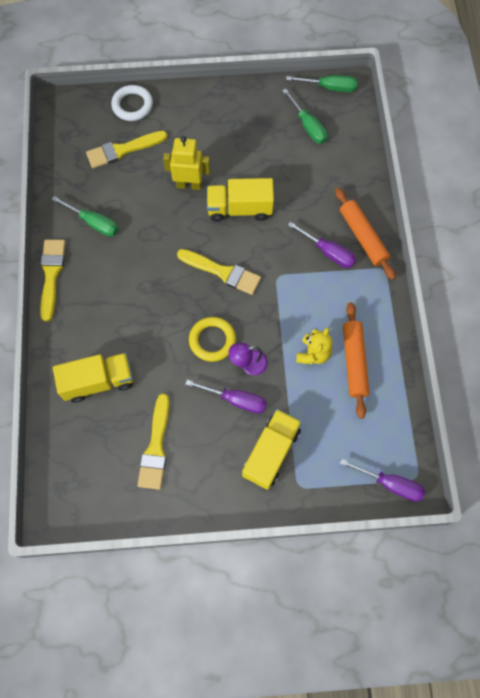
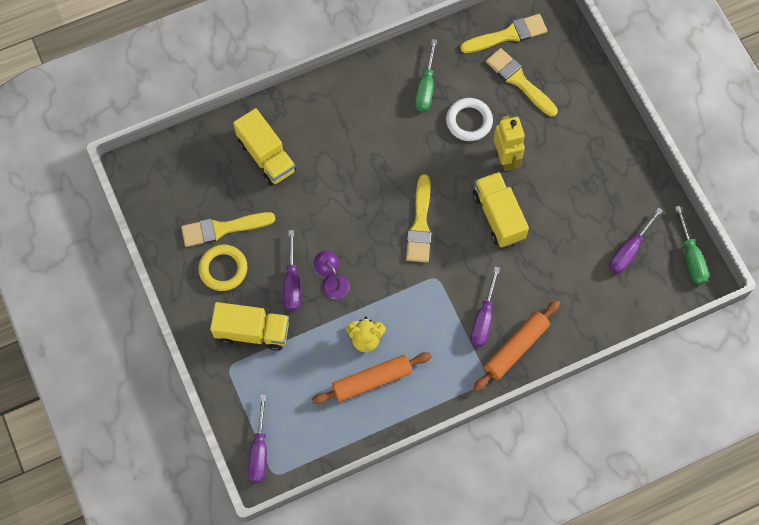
camera: 70 degrees right, 0 degrees up
(51, 275) = (356, 73): yellow brush -> yellow brush (508, 35)
(132, 105) = (576, 69): white ring -> white ring (469, 121)
(212, 340) = (344, 240): yellow ring -> yellow ring (223, 269)
(308, 127) = (629, 251): green screwdriver -> purple screwdriver

